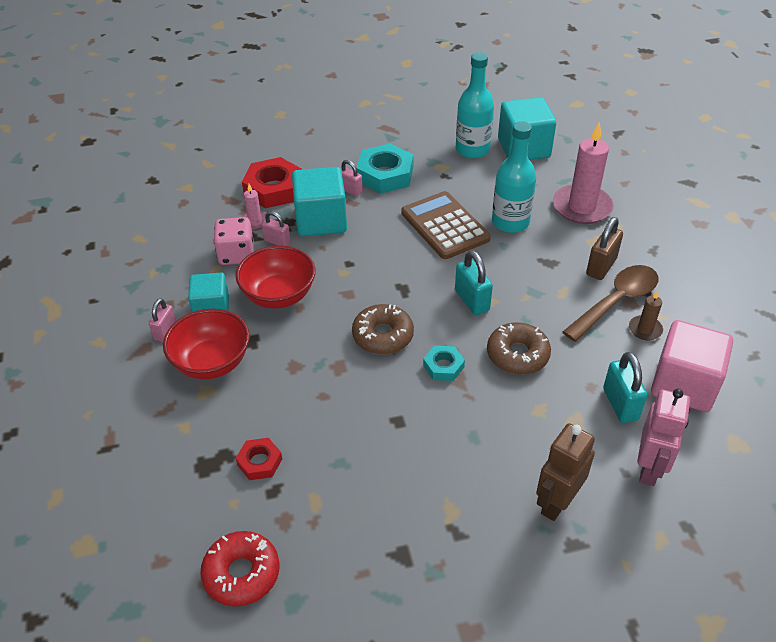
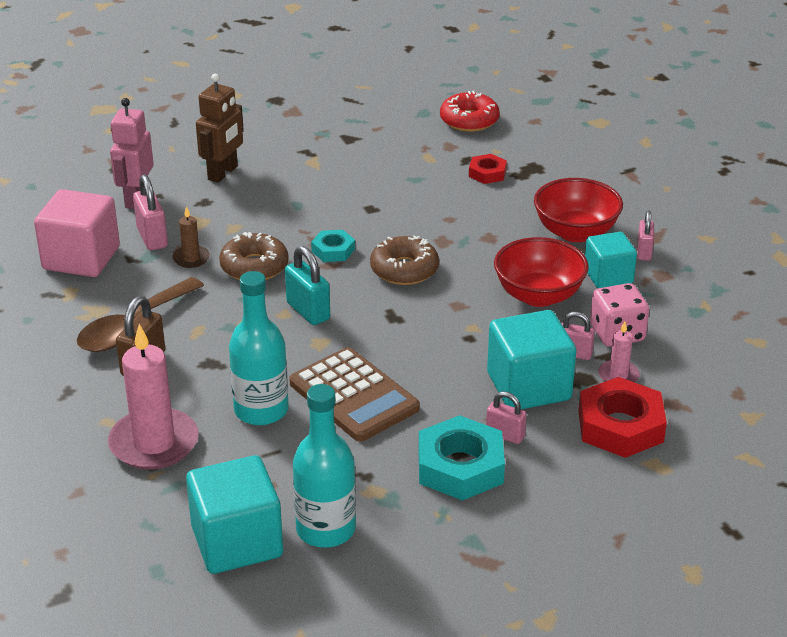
camera: 170 degrees right, 10 degrees down
(620, 404) = (152, 238): turquoise padlock -> pink padlock
(645, 329) = (107, 302): brown candle -> brown candle (191, 258)

